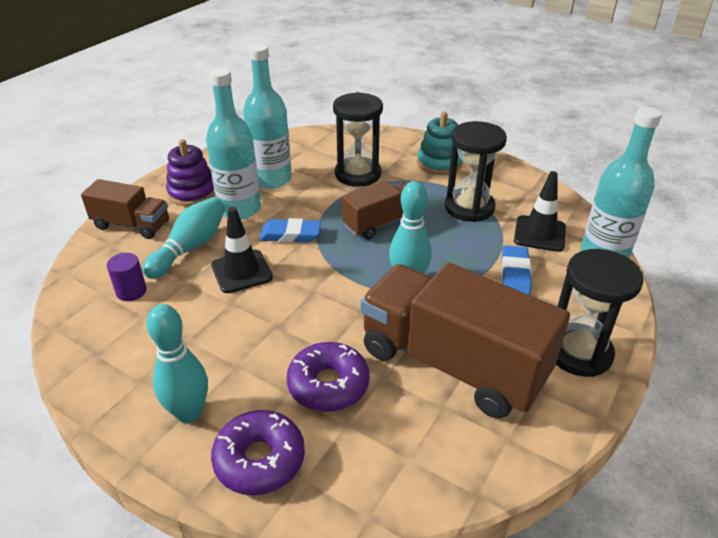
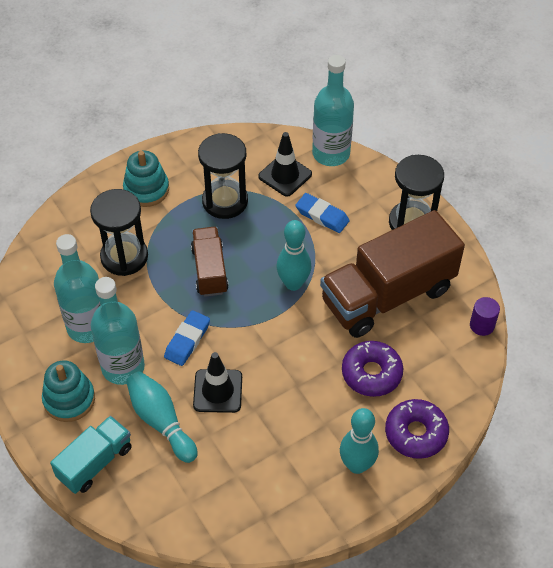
camera: 65 degrees left, 15 degrees up
(131, 225) = (95, 462): brown truck -> turquoise truck
(131, 291) = (199, 479): purple cylinder -> purple cylinder (482, 325)
(192, 193) = (69, 399): purple stacking toy -> turquoise stacking toy

